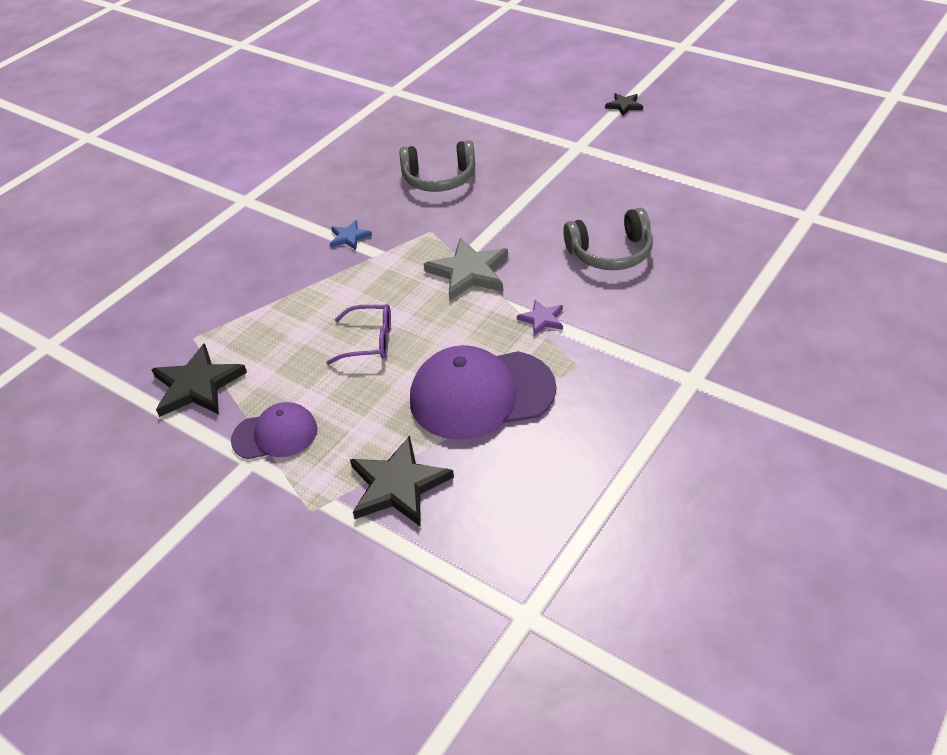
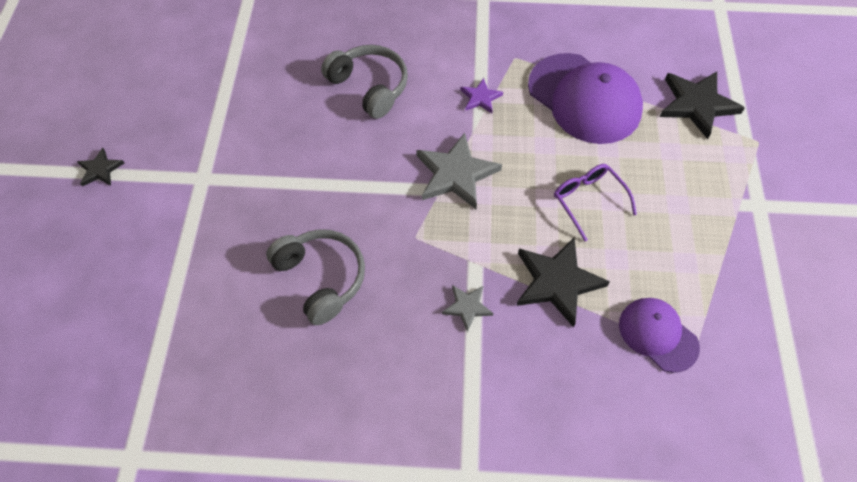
camera: 125 degrees left, 15 degrees up
(197, 385) = (735, 301): black star -> black star (557, 282)
(275, 434) = (726, 205): purple cap -> purple cap (658, 335)
(349, 237) = (467, 307): blue star -> grey star

